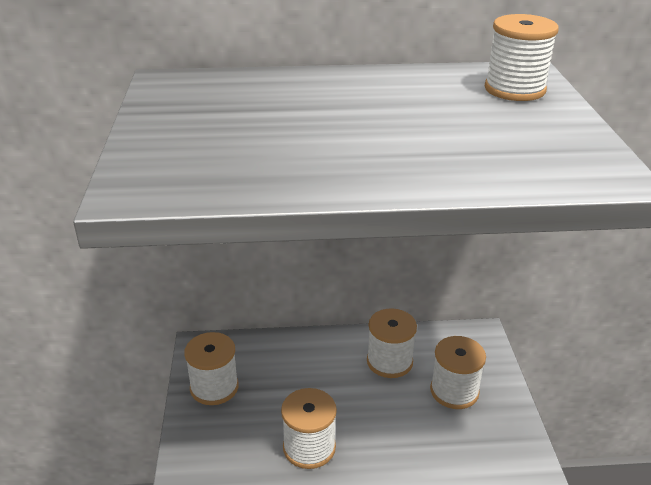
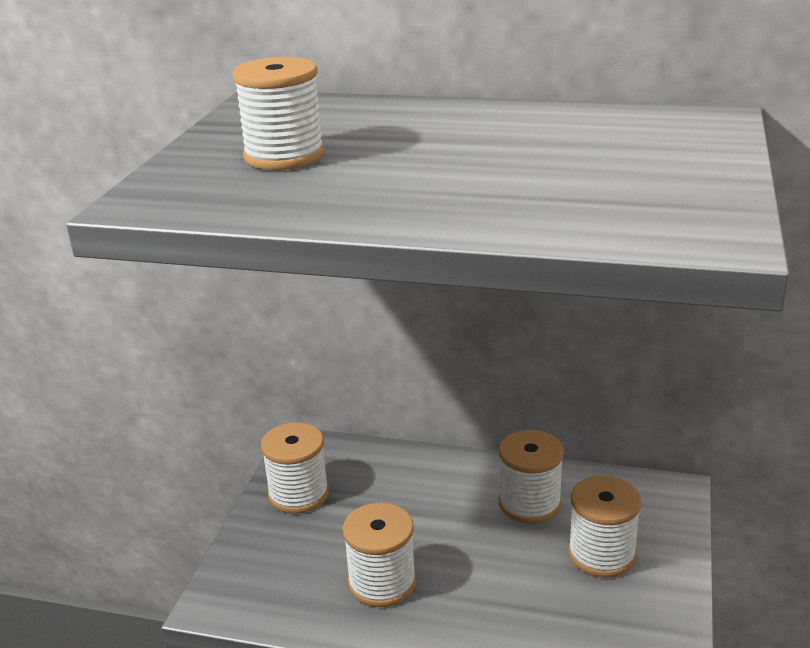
camera: 20 degrees right, 5 degrees down
(514, 89) = (676, 135): white spool -> white spool (284, 156)

